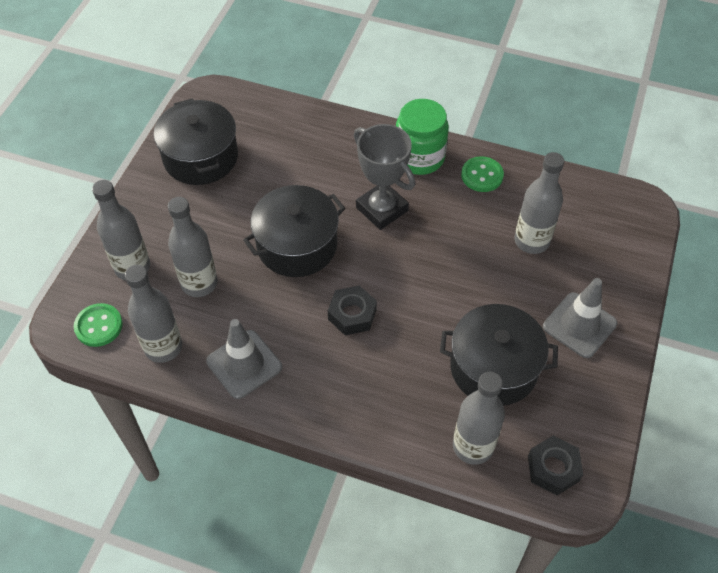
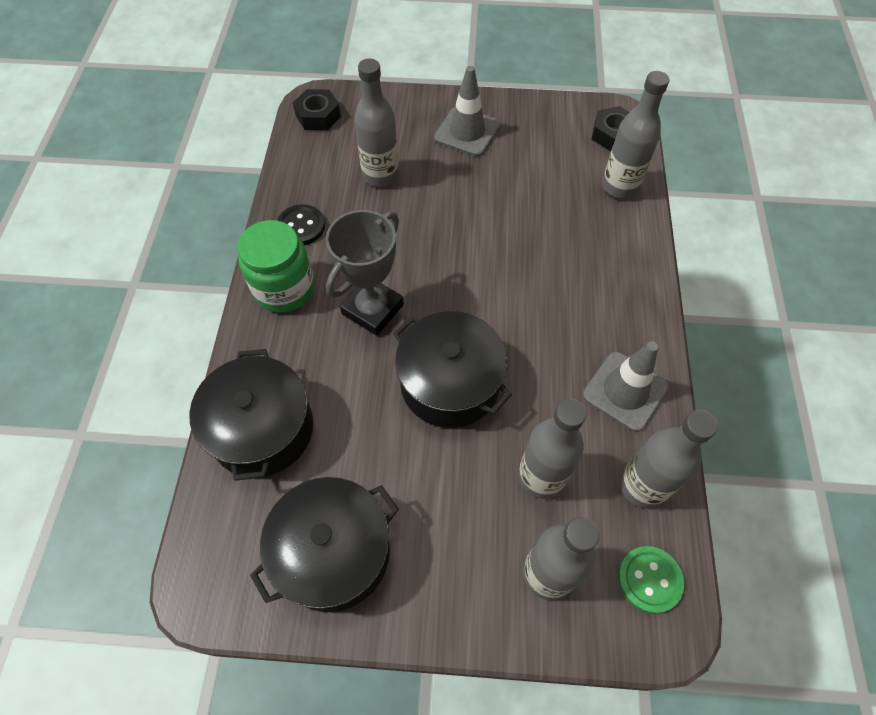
camera: 105 degrees left, 5 degrees up
(352, 314) = (523, 305): black nut -> black nut (318, 116)
(482, 175) = (301, 226): green button -> black button
(493, 367) = (536, 184): black pot -> black pot (262, 429)

